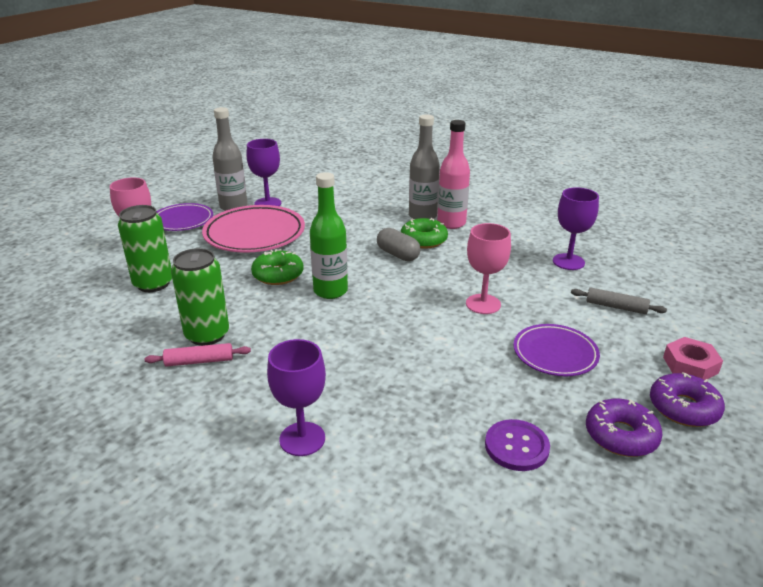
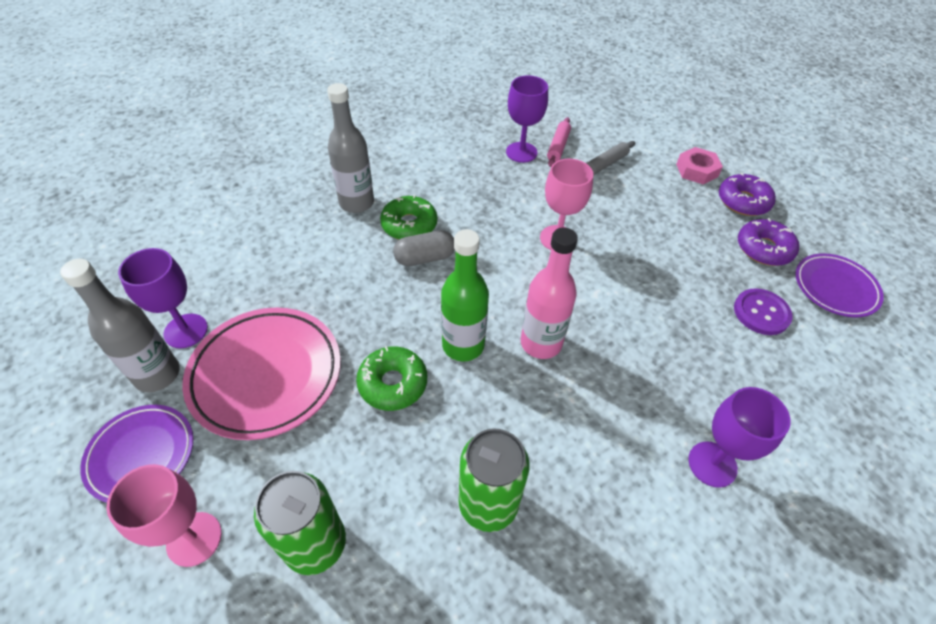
camera: 65 degrees left, 20 degrees up
(199, 361) = (541, 528): pink rolling pin -> pink rolling pin (558, 147)
(451, 223) = (391, 189): pink bottle -> pink bottle (541, 343)
(555, 354) = (654, 232): purple plate -> purple plate (835, 288)

